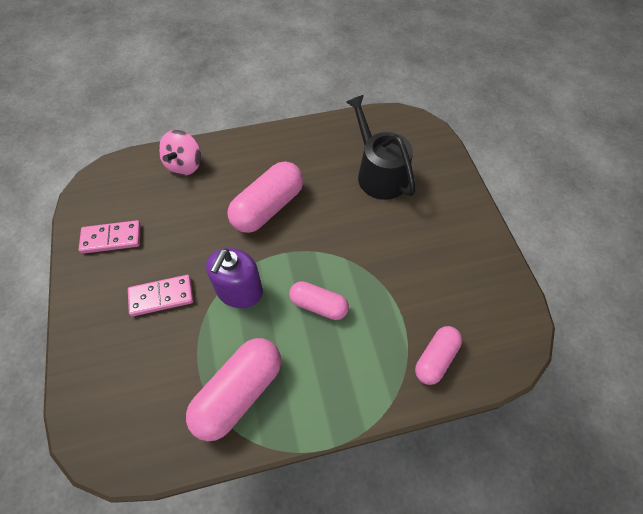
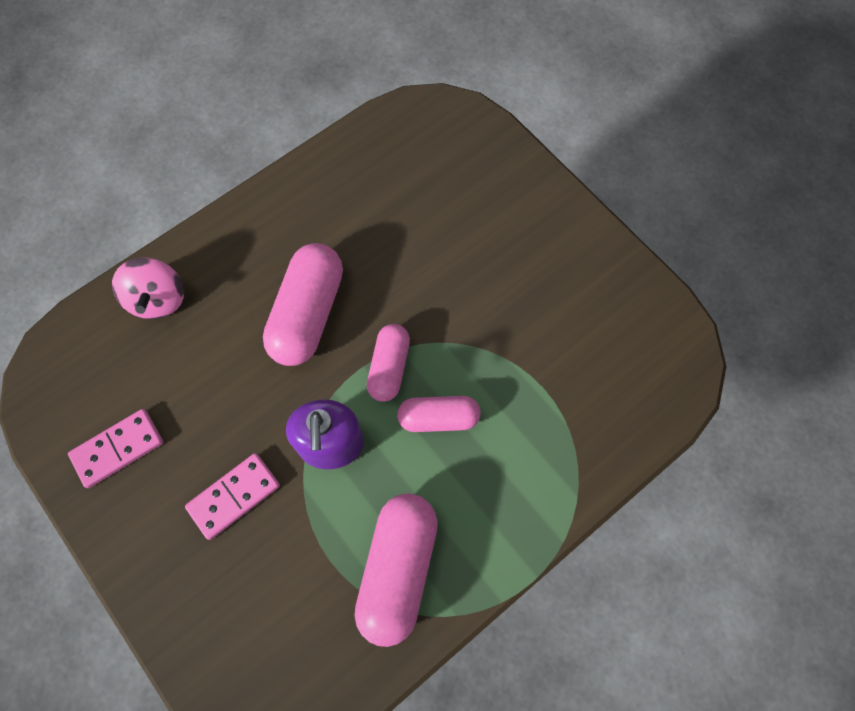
camera: 25 degrees left, 10 degrees up
(379, 173) = (428, 205): black watering can -> none
(436, 358) = (603, 421): pink capsule -> pink capsule (389, 367)

